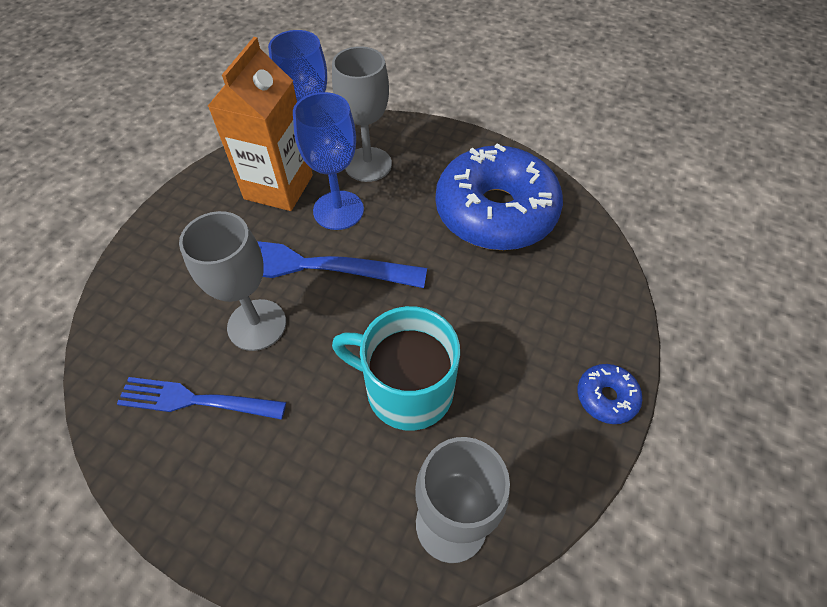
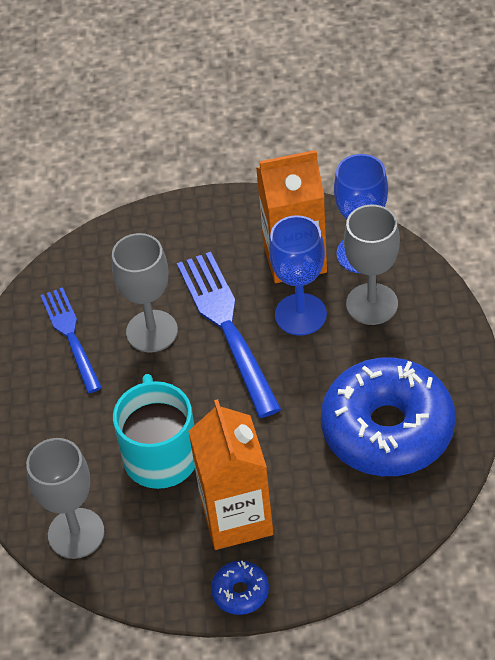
camera: 65 degrees right, 5 degrees down
(519, 359) = (236, 517): none -> orange carton

